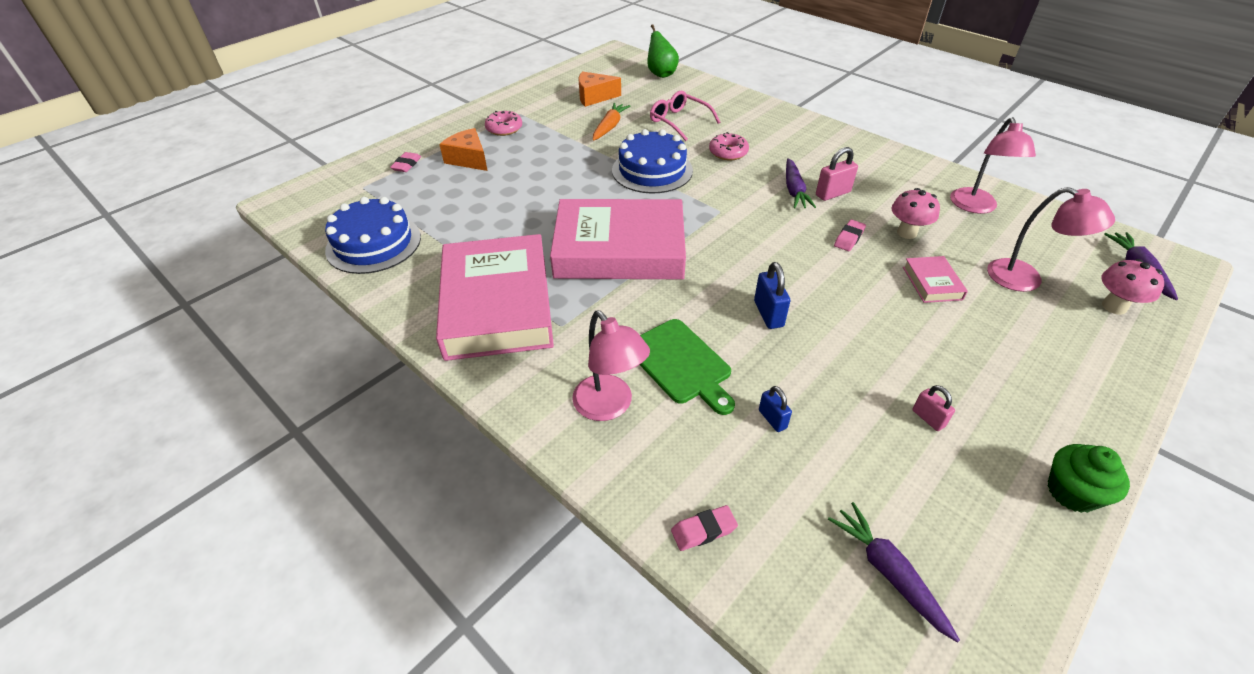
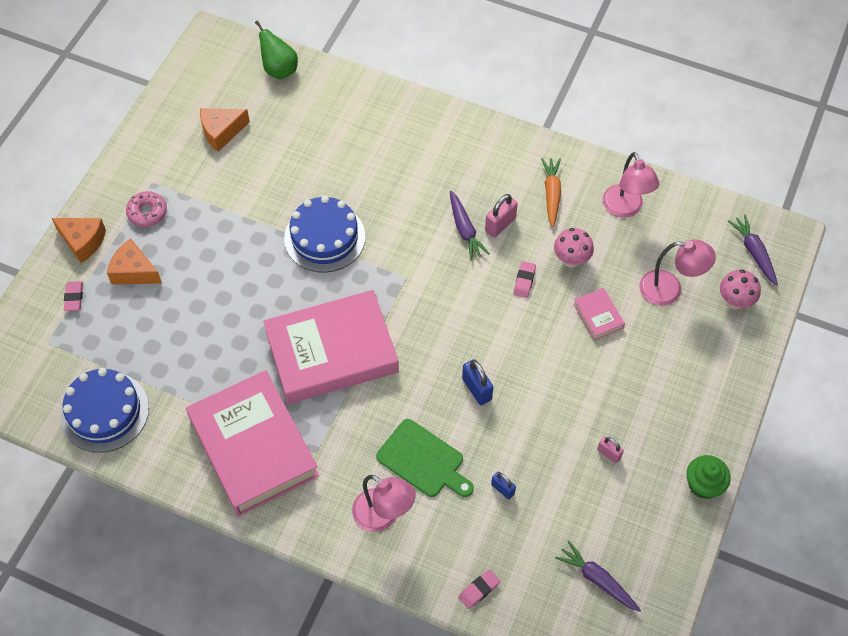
camera: 20 degrees left, 15 degrees up
(439, 135) = (83, 241): none -> orange cheese
(609, 127) = (258, 180): orange carrot -> orange carrot (551, 194)
(679, 121) = (327, 152): pink glasses -> none
(728, 152) = (390, 190): pink donut -> none

